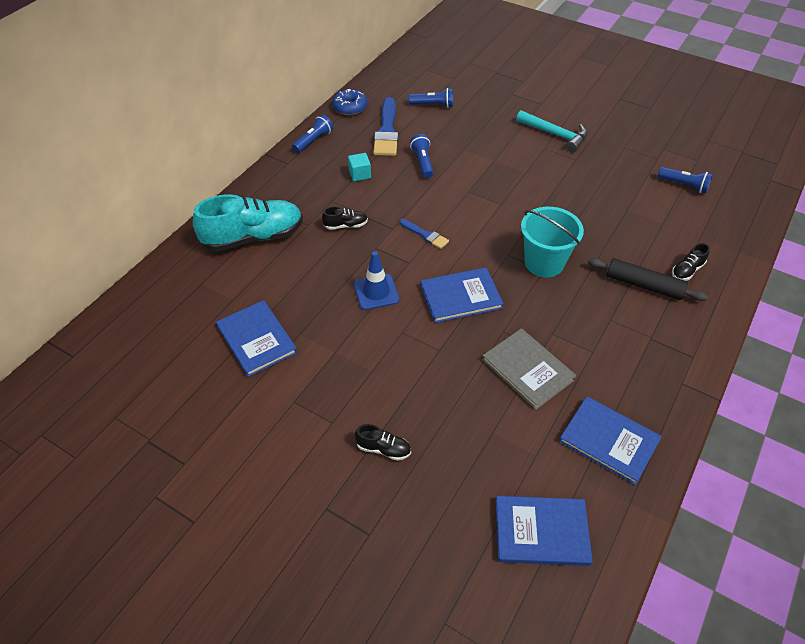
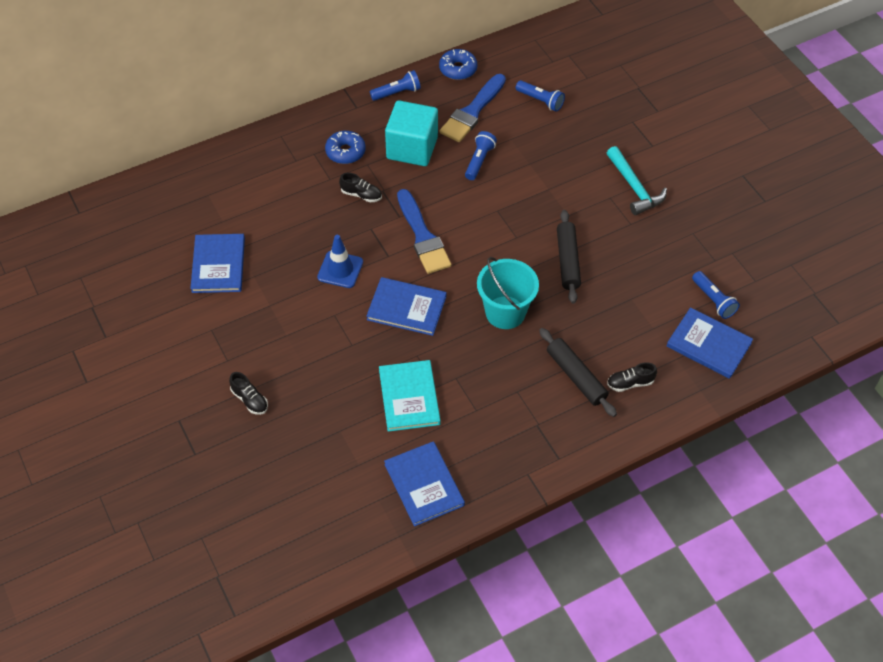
camera: 30 degrees right, 5 degrees up
(253, 237) = (277, 170): turquoise shoe -> none
(305, 199) = (345, 152): none -> blue donut
(360, 174) = (412, 148): turquoise cube -> turquoise cube, size x2.19
(425, 235) = (422, 236): blue brush -> blue brush, size x1.87
(528, 369) = (409, 397): grey book -> turquoise book
(541, 532) = (315, 519): blue book -> blue book (708, 345)
(555, 204) = (568, 261): none -> black rolling pin

